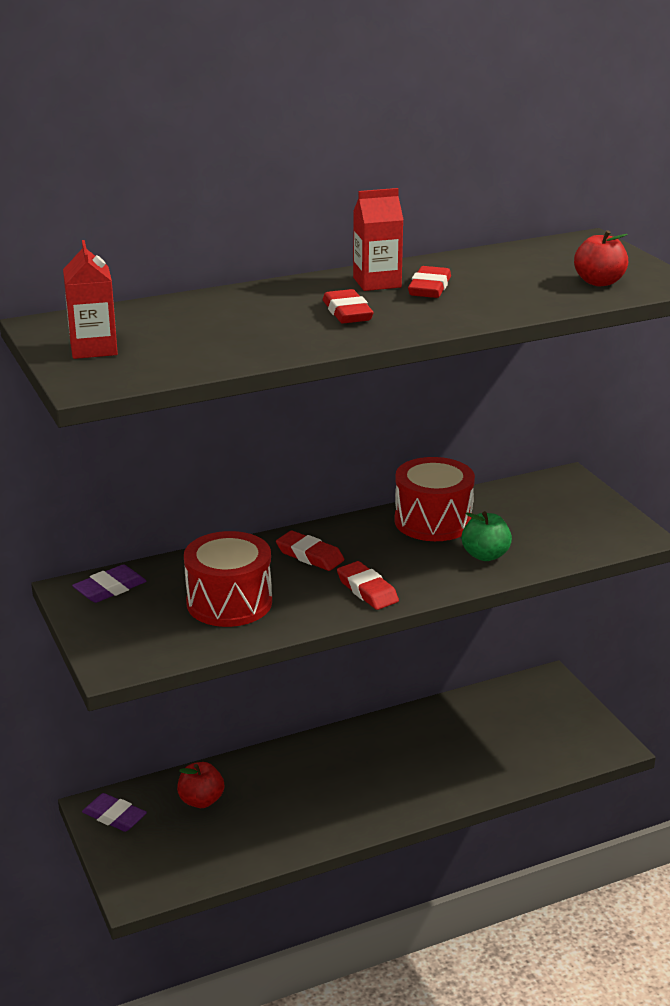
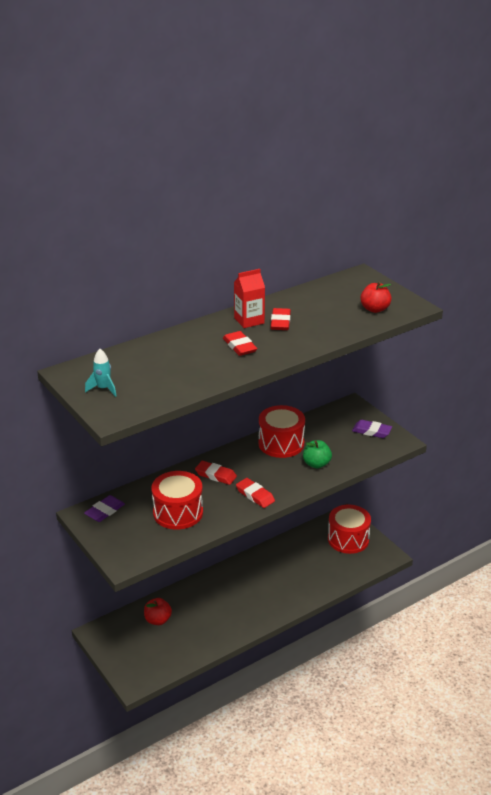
camera: 10 degrees left, 5 degrees up
(93, 348) = (103, 389): red carton -> turquoise rocket
(114, 816) = (109, 637): purple eraser -> purple eraser (371, 431)
(549, 714) = (348, 539): none -> red drum

